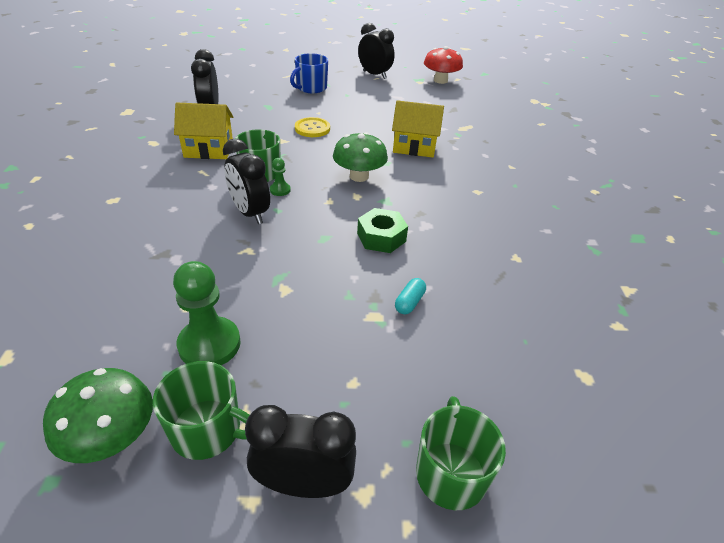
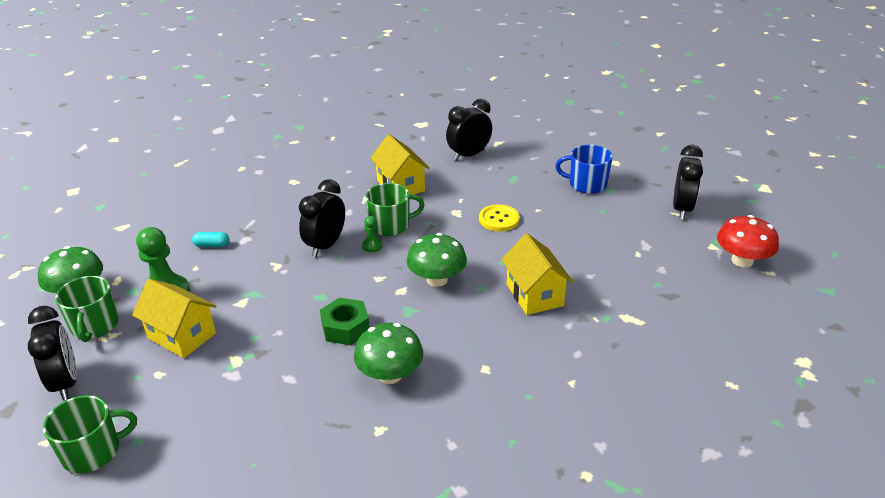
camera: 65 degrees right, 5 degrees down
(301, 348) = (181, 336): none -> yellow house
(409, 302) = (264, 374): turquoise capsule -> turquoise capsule (212, 245)
(456, 233) = (390, 374): none -> green mushroom

